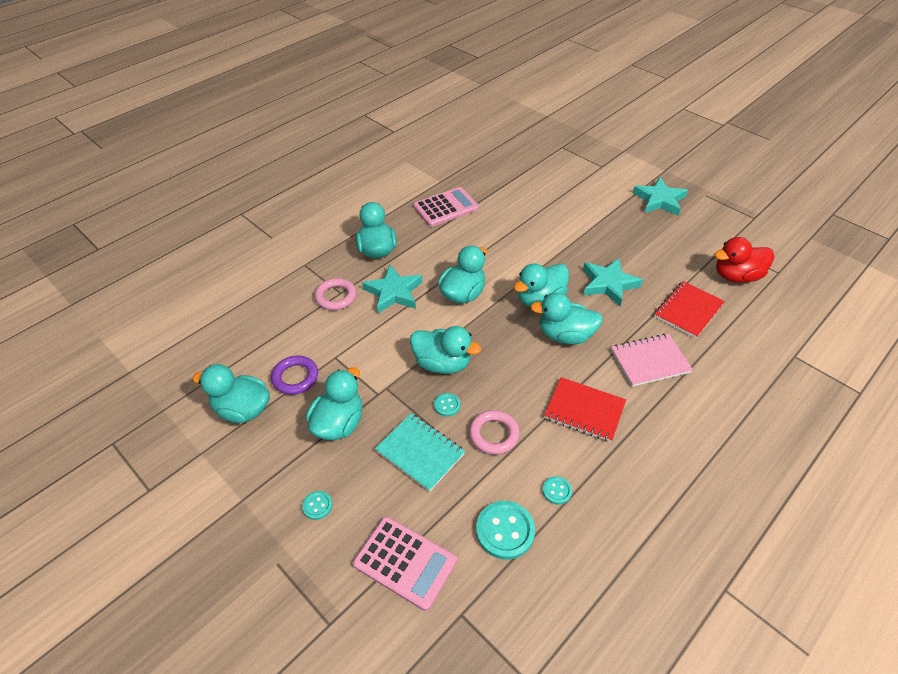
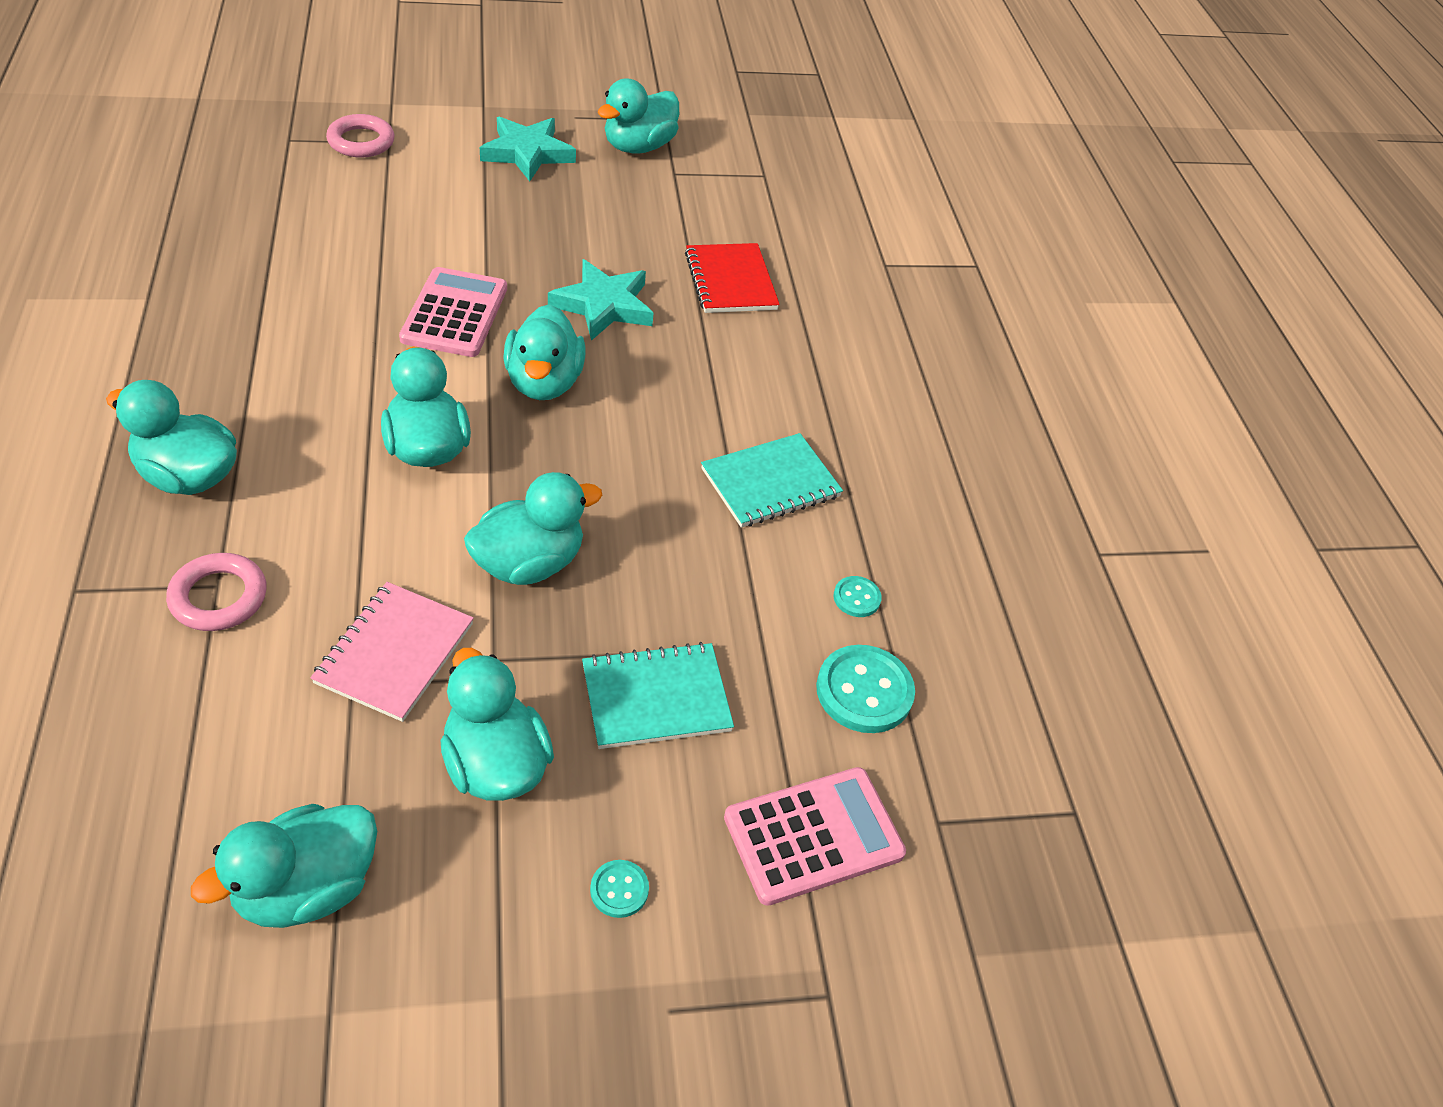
camera: 60 degrees left, 0 degrees up
(295, 377) = (329, 766): purple ring -> none
(393, 292) = (313, 520): turquoise star -> none
(446, 207) = (219, 335): pink calculator -> pink calculator (454, 313)
(447, 405) = (608, 611): turquoise button -> none
(494, 434) = (711, 596): pink ring -> pink ring (361, 141)
(565, 335) = (635, 408): turquoise duck -> turquoise duck (638, 147)
(584, 410) = (770, 483): red notebook -> turquoise notebook
(650, 361) = (764, 371): pink notebook -> pink notebook (395, 653)
(736, 276) = (729, 205): red duck -> none

